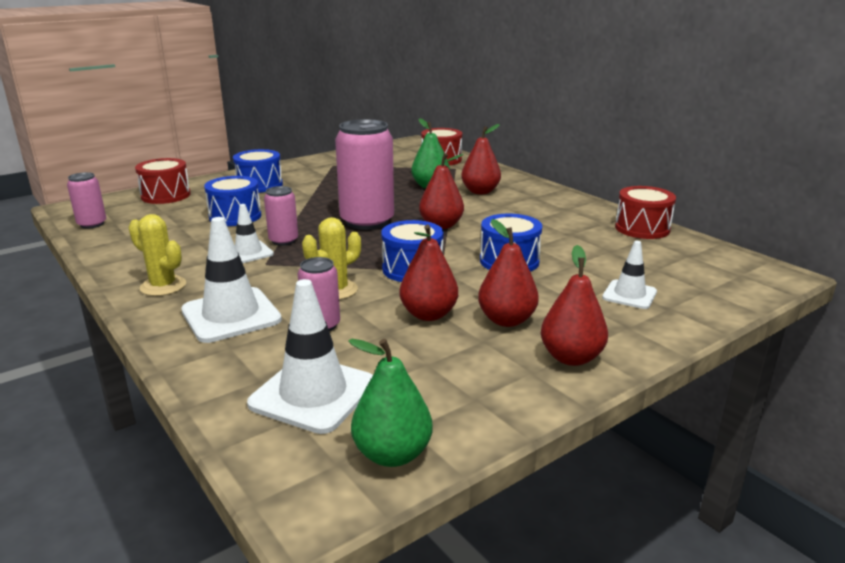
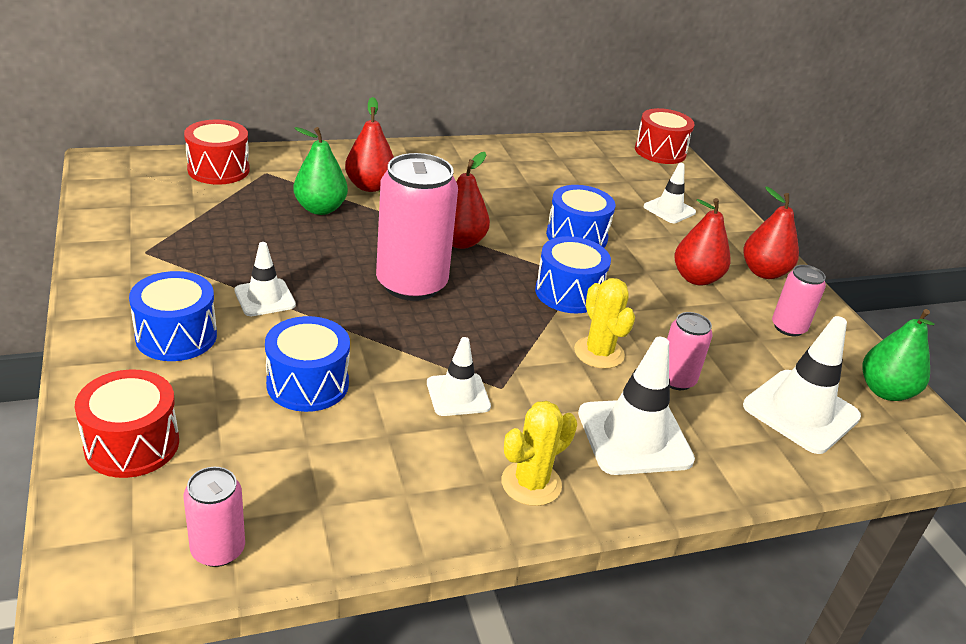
camera: 75 degrees left, 10 degrees up
(283, 240) = (434, 359): pink can -> pink can (788, 327)
(312, 193) = (264, 298): none -> white traffic cone
(428, 314) = (673, 313): red pear -> none
(642, 228) = (537, 150): red drum -> red drum (660, 151)

